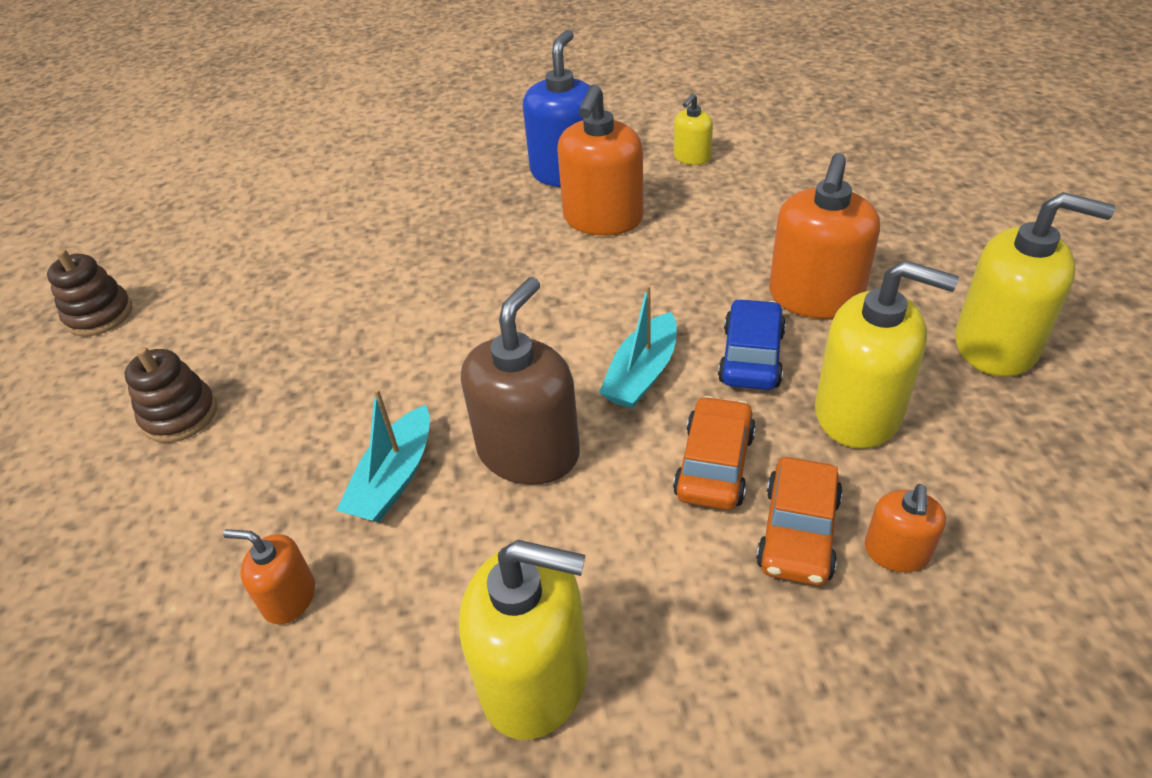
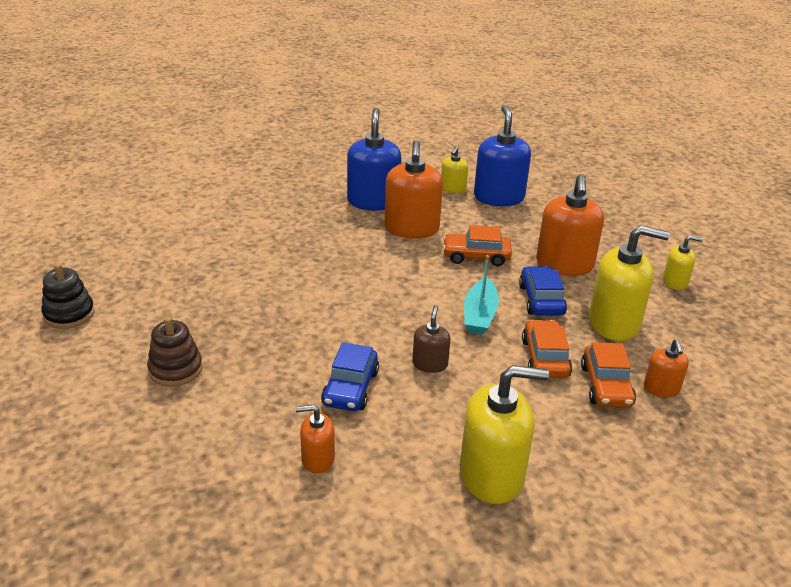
camera: 20 degrees left, 10 degrees down
(99, 315) = (69, 314): brown stacking toy -> black stacking toy
(394, 478) = (350, 388): turquoise boat -> blue car
(528, 452) = (430, 364): brown soap dispenser -> brown soap dispenser, size x0.52
(679, 272) = (476, 256): none -> orange car
(755, 176) = (499, 197): none -> blue soap dispenser
(996, 345) = (675, 282): yellow soap dispenser -> yellow soap dispenser, size x0.52

